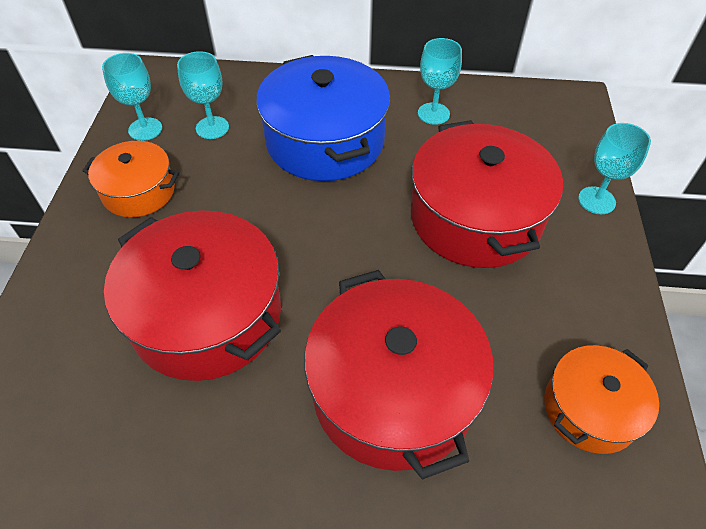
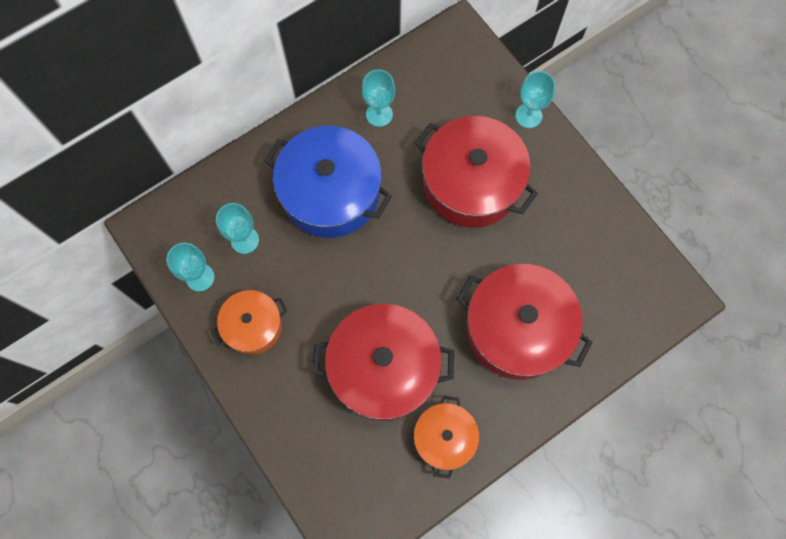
camera: 40 degrees left, 20 degrees up
(590, 409) = (612, 261): orange pot -> orange pot (444, 438)

